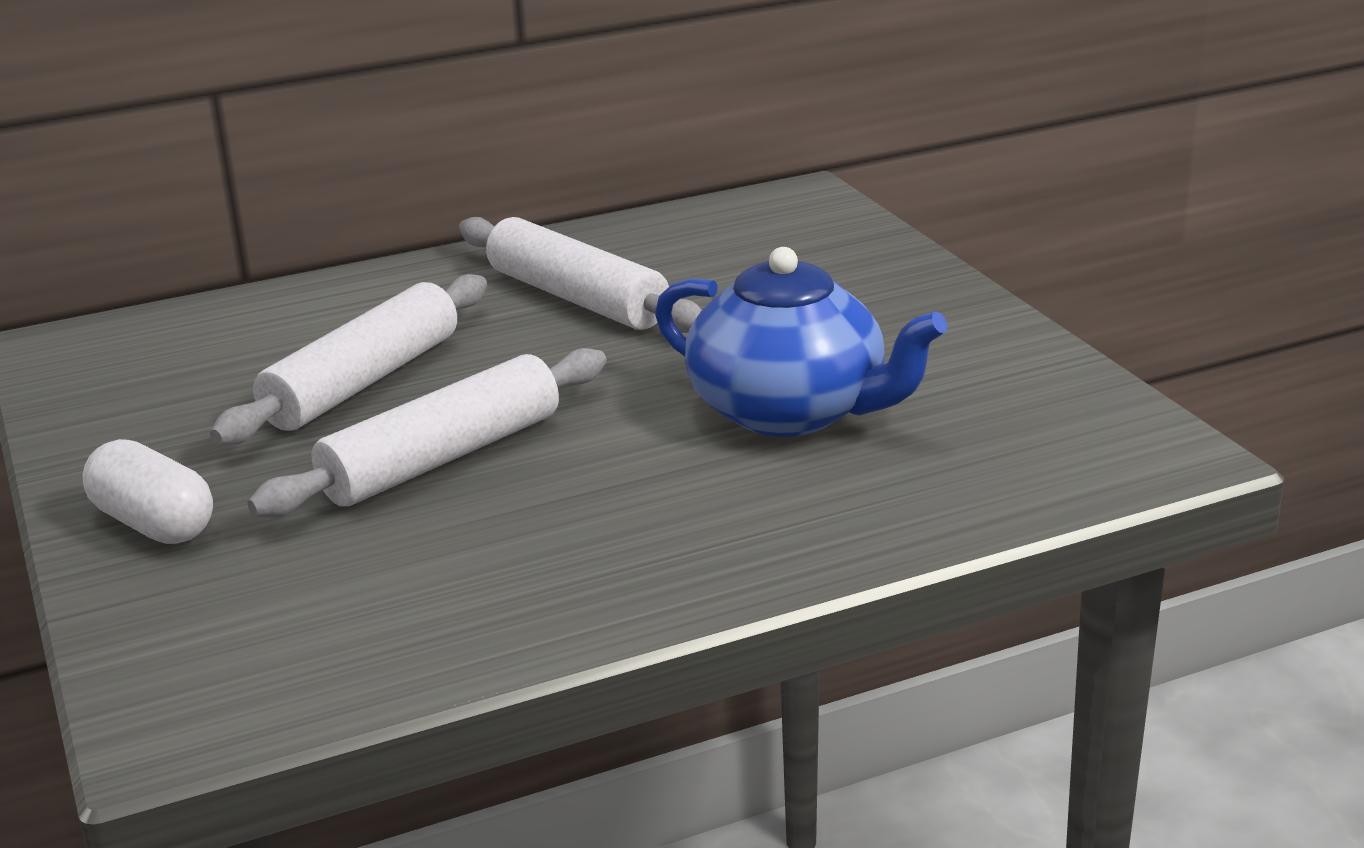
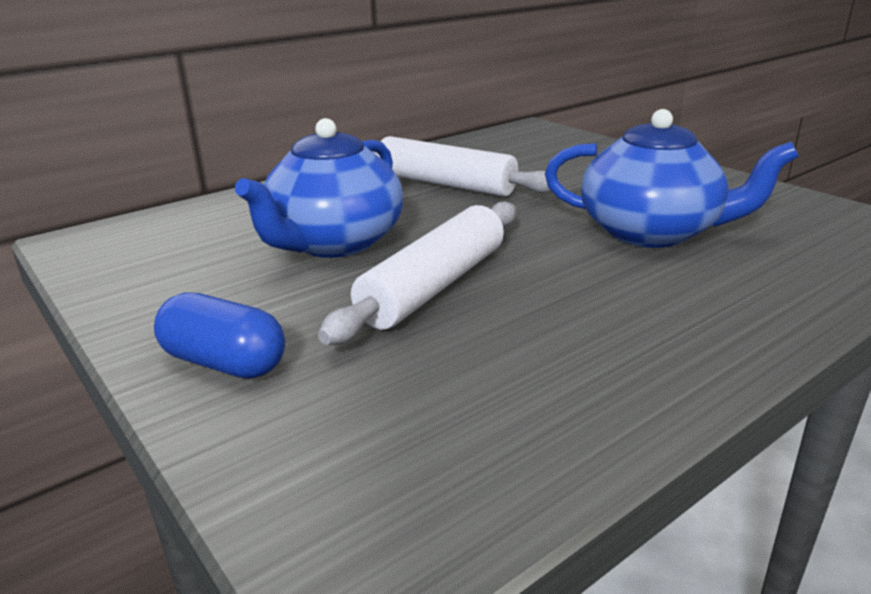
camera: 15 degrees left, 0 degrees up
(154, 524) = (224, 363): white capsule -> blue capsule
(362, 382) = (334, 243): white rolling pin -> blue teapot

